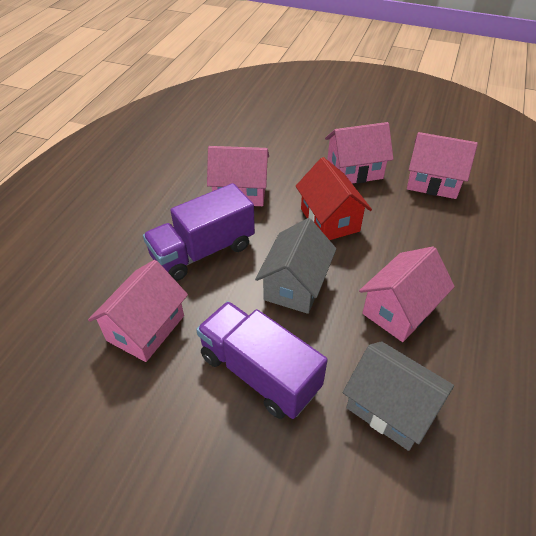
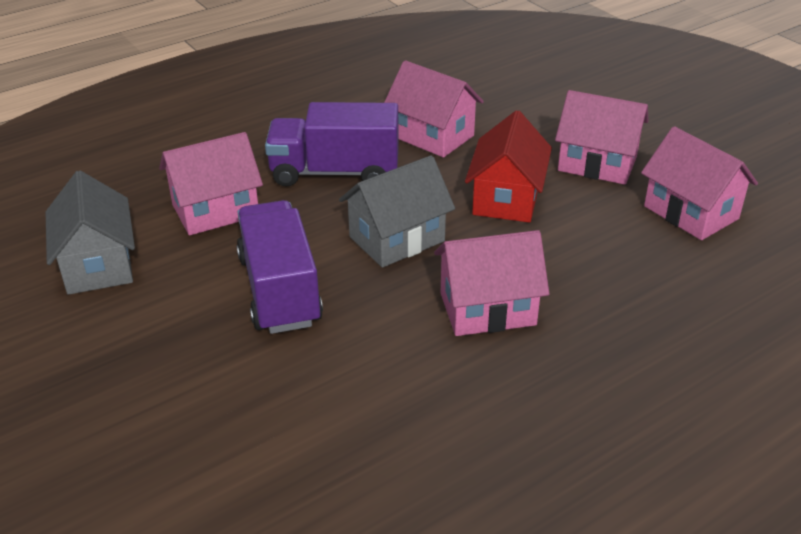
camera: 35 degrees right, 10 degrees down
(390, 408) = (375, 379): grey house -> grey house (98, 265)

